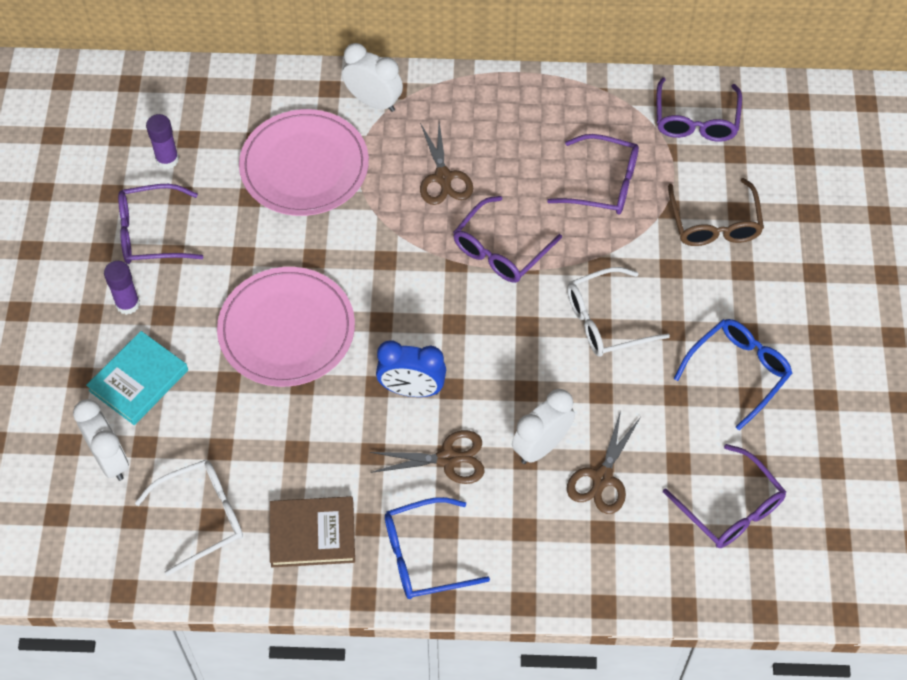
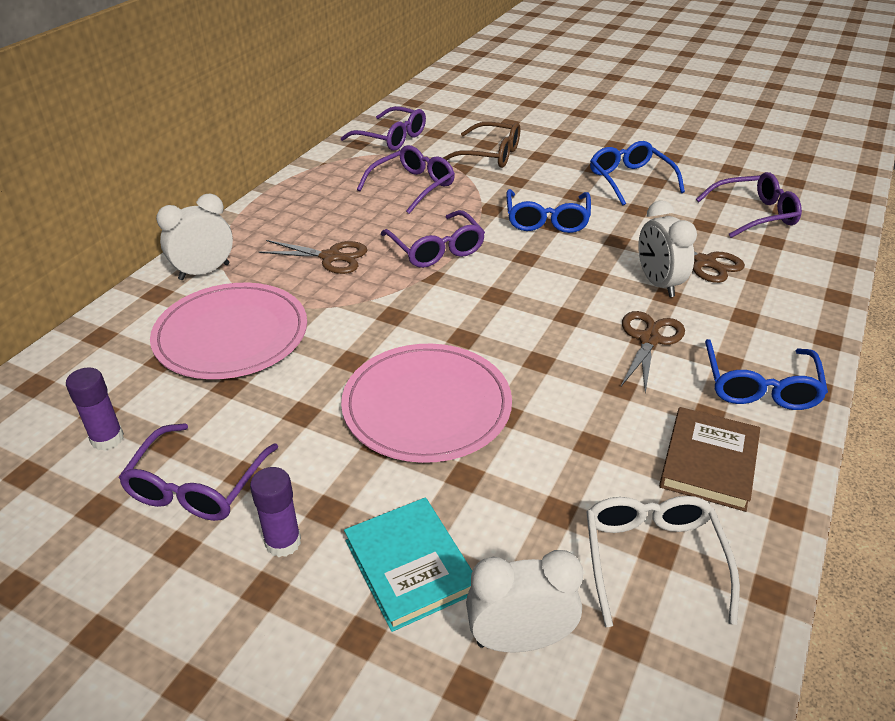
camera: 65 degrees left, 20 degrees down
(412, 389) = (556, 340): blue clock -> none
(606, 321) = (547, 220): white glasses -> blue glasses

